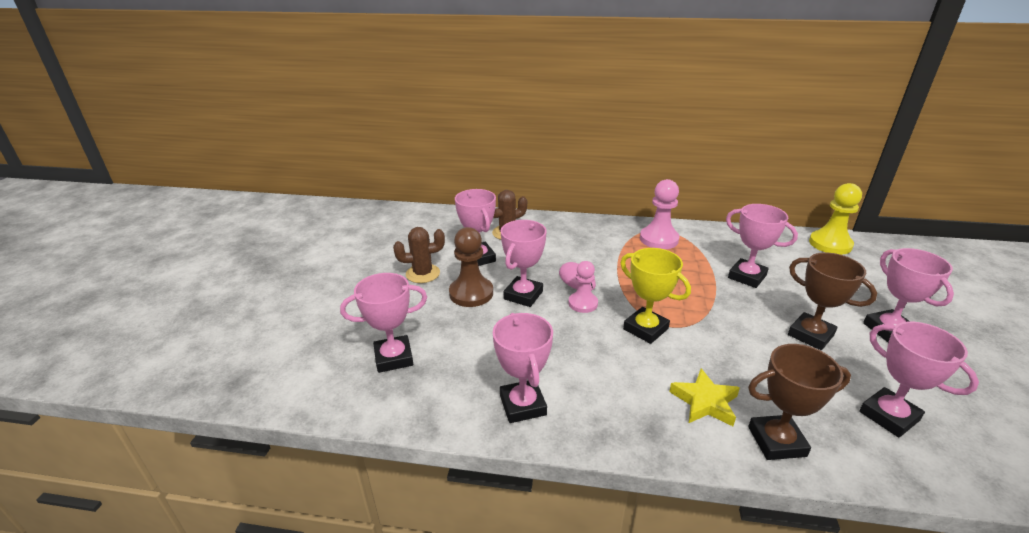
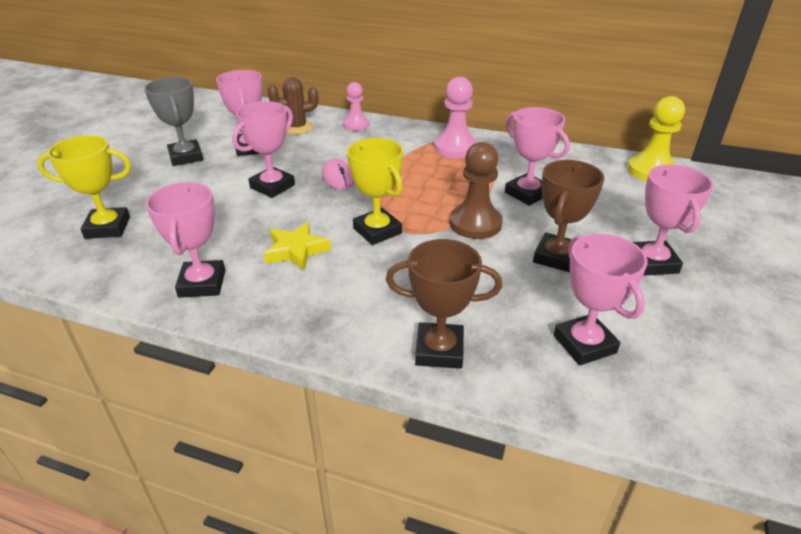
camera: 10 degrees right, 5 degrees up
(393, 358) = (107, 227): pink trophy -> yellow trophy
(423, 274) = (186, 157): brown cactus -> grey trophy
(471, 293) = (221, 179): brown pawn -> brown pawn (475, 223)
(583, 303) = (328, 200): pink pawn -> pink pawn (356, 125)
(705, 402) = (390, 305): yellow star -> yellow star (296, 250)
(810, 335) = (556, 257): brown trophy -> brown trophy turned 60 degrees clockwise

